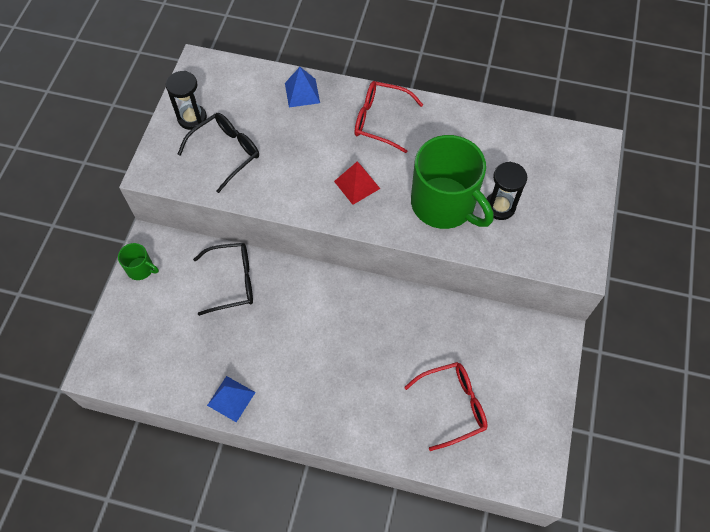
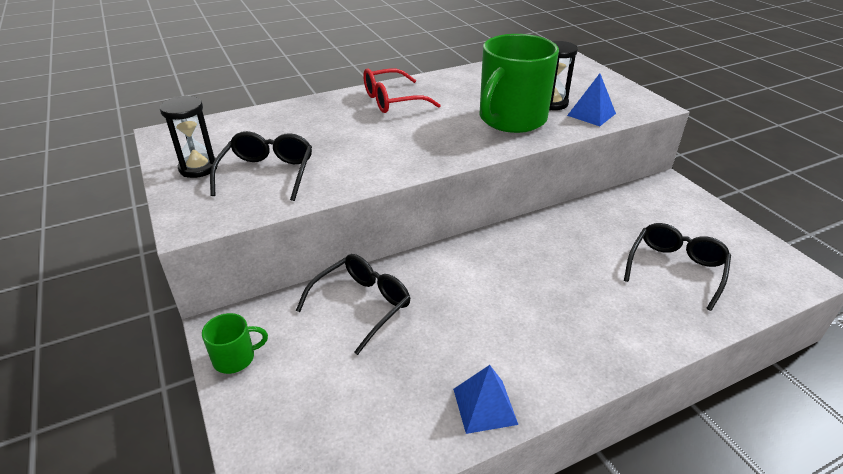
camera: 40 degrees left, 25 degrees down
(302, 93) = (299, 112): blue pyramid -> blue pyramid (591, 114)
(357, 185) = (425, 139): red pyramid -> none
(444, 204) = (511, 119): green mug -> green mug turned 120 degrees clockwise
(452, 406) = (675, 269): red glasses -> black glasses

